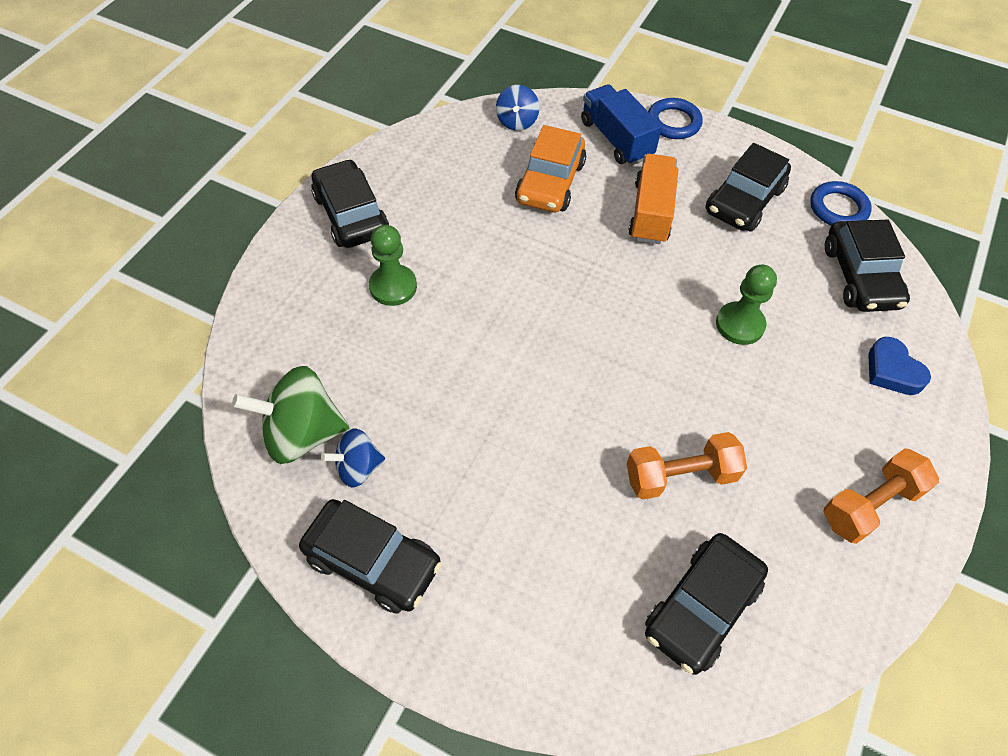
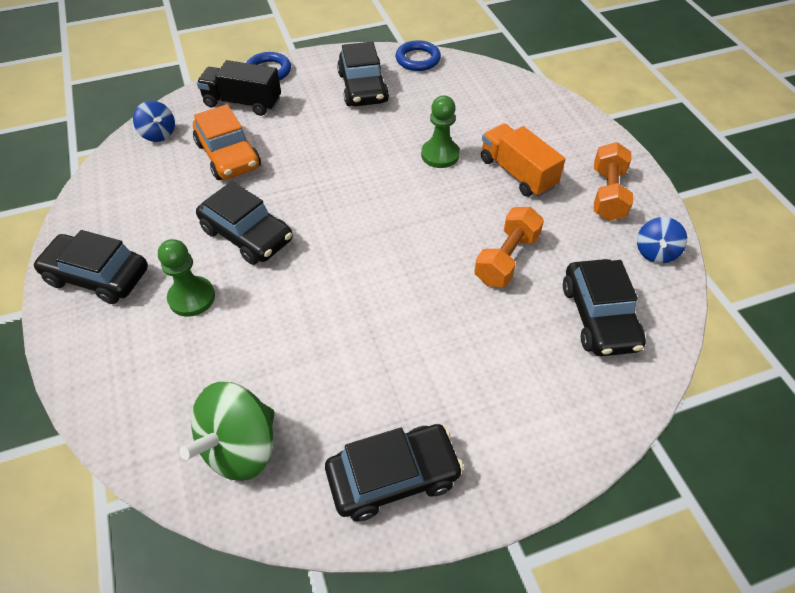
camera: 45 degrees left, 5 degrees down
(357, 468) = (310, 431): blue spinning top -> blue spinning top (655, 252)
(616, 139) = (243, 103): blue truck -> black truck
(651, 212) = (316, 130): orange truck -> orange truck (517, 173)
(860, 276) = (470, 86): black car -> black car (247, 235)
(892, 371) = (539, 122): blue heart -> none

